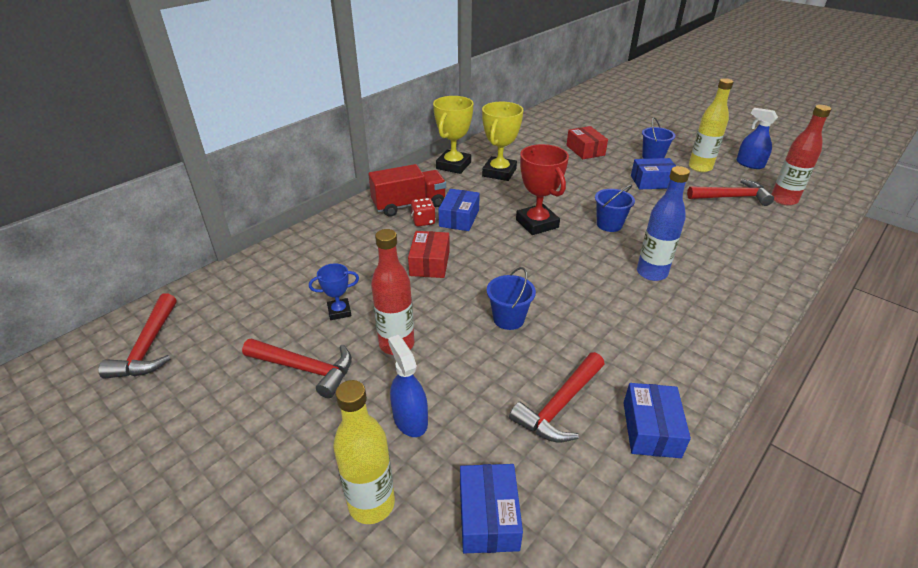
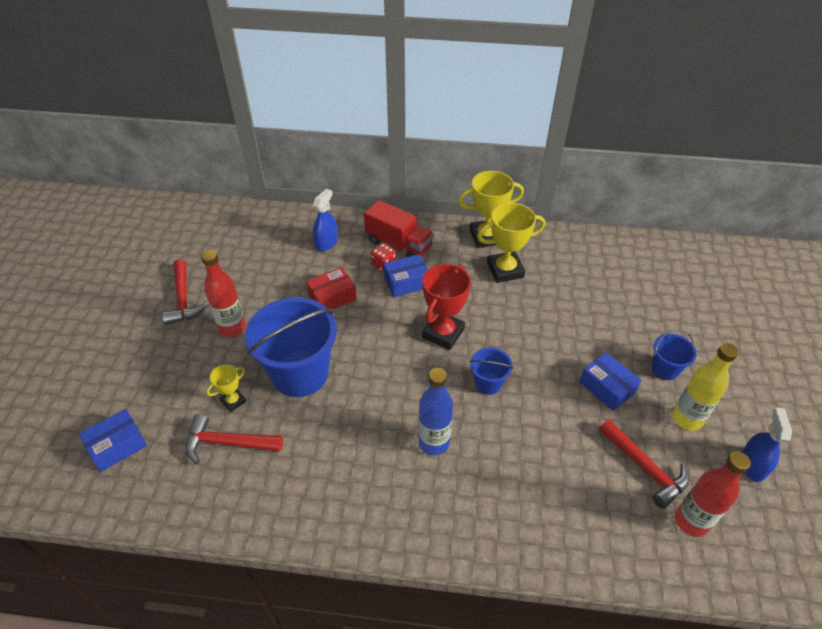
camera: 55 degrees right, 10 degrees up
(148, 347) = (160, 225): red hammer -> none
(339, 311) = (244, 282): blue trophy -> none
(371, 504) = (101, 388): yellow bottle -> none
(410, 419) = (171, 371): blue spray bottle -> blue spray bottle (326, 243)
(504, 380) = (233, 401): none -> yellow trophy
(508, 319) = (300, 373): blue bucket -> blue bucket, size x2.10
(585, 150) = (617, 309): red box -> none
(651, 429) = (235, 506): blue box -> none

